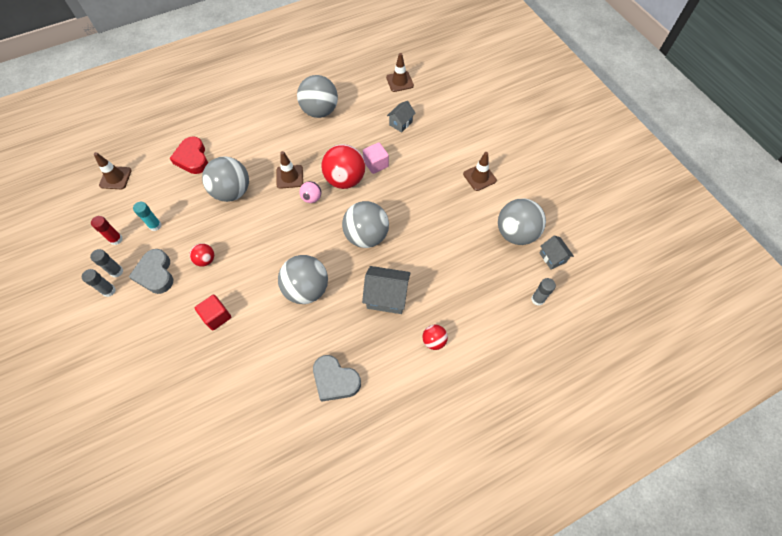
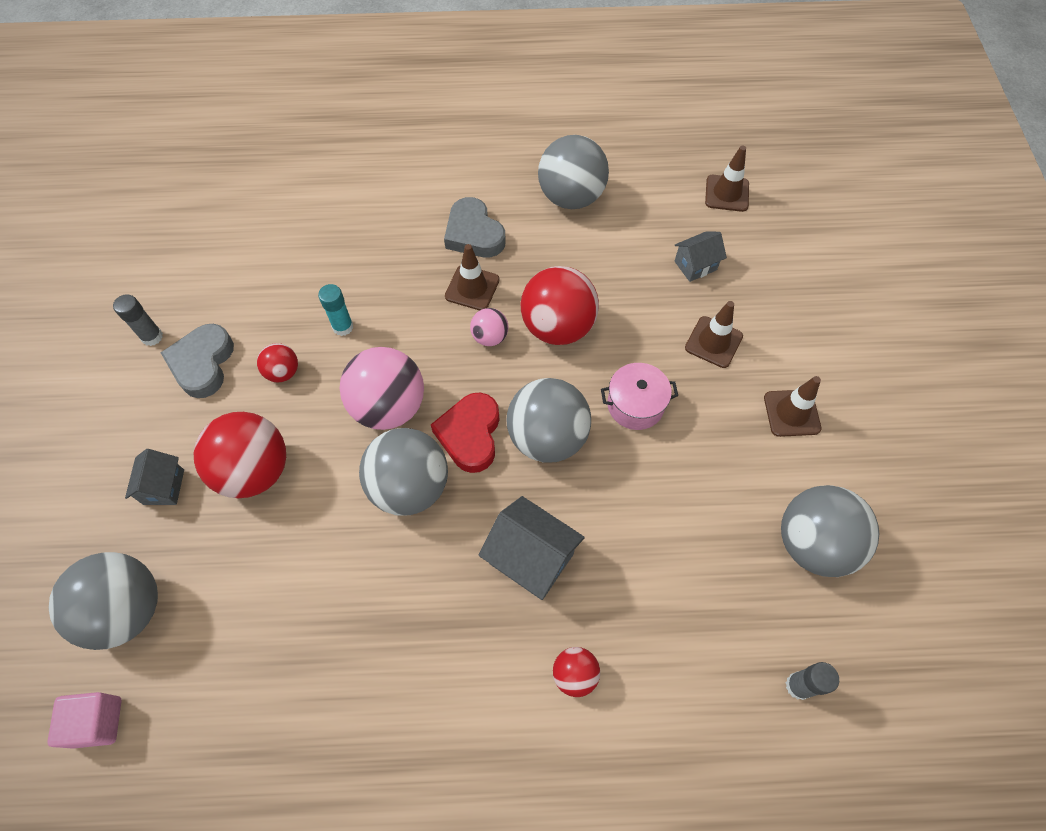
camera: 25 degrees right, 0 degrees up
(109, 290) = (127, 362): grey glue stick -> none
(115, 178) = (221, 192): brown traffic cone -> brown traffic cone (713, 342)
(116, 239) = (176, 287): red glue stick -> none
(155, 225) = (239, 288): turquoise glue stick -> turquoise glue stick (343, 327)
(192, 158) = (342, 203): red heart -> red heart (470, 435)
(217, 316) = (255, 471): red cube -> red ball
(232, 192) = (374, 278): grey ball -> grey ball (127, 609)
(275, 254) = (389, 407): none -> pink ball
(335, 380) = (380, 664): grey heart -> grey heart (474, 234)
(376, 164) = (620, 320): pink cube -> pink cube (97, 722)
(403, 203) = (635, 405): none -> pink pot
(552, 258) = (862, 619): grey house -> grey house (164, 487)

